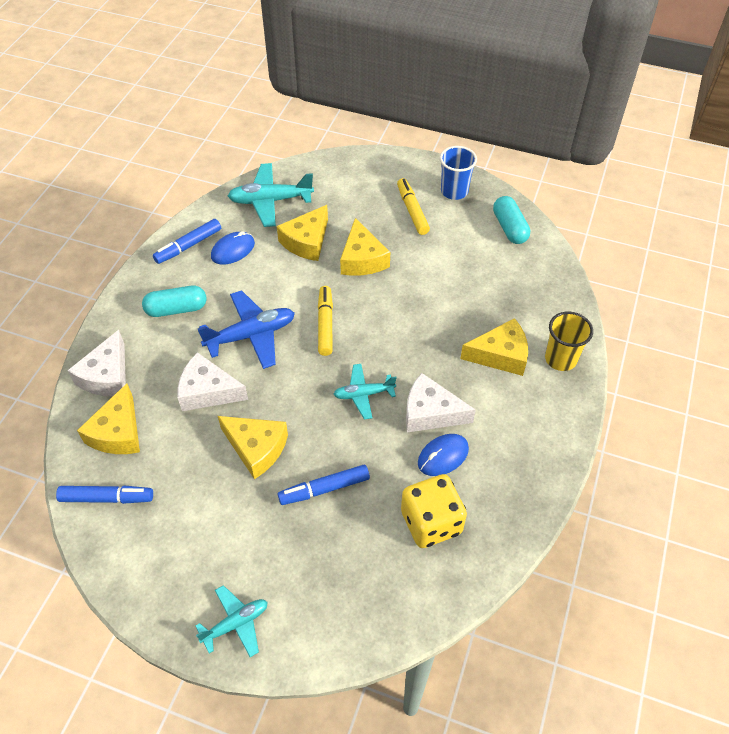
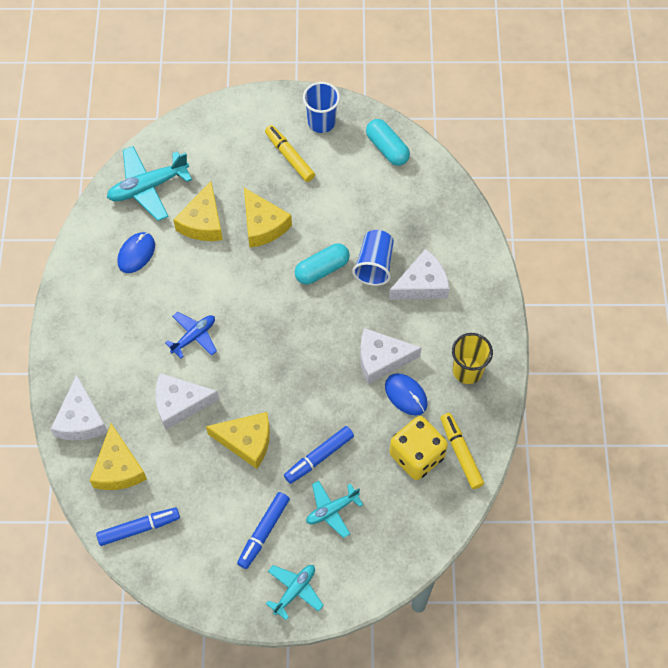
camera: 20 degrees left, 10 degrees up
(176, 309) = (112, 333): turquoise capsule -> turquoise capsule (322, 269)
(188, 246) = (91, 262): blue marker -> blue marker (263, 532)
(251, 335) = (194, 337): blue plane -> blue plane, size x0.62
(325, 324) = (257, 304): yellow marker -> yellow marker (461, 453)
(363, 394) = (318, 361): turquoise plane -> turquoise plane (332, 510)
(443, 456) = (406, 395): blue mouse -> blue mouse turned 75 degrees counterclockwise
(457, 323) = (374, 265): none -> blue cup
(500, 355) = (422, 284): yellow cheese -> white cheese
(560, 359) = (474, 271): yellow cup -> yellow cup (467, 370)

